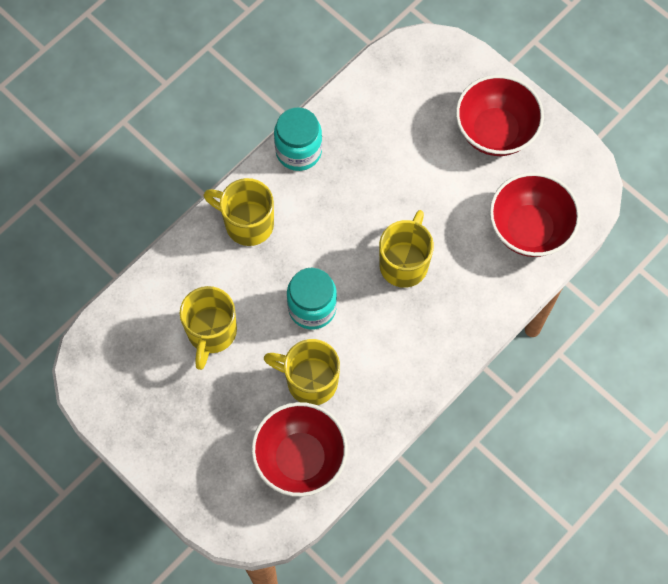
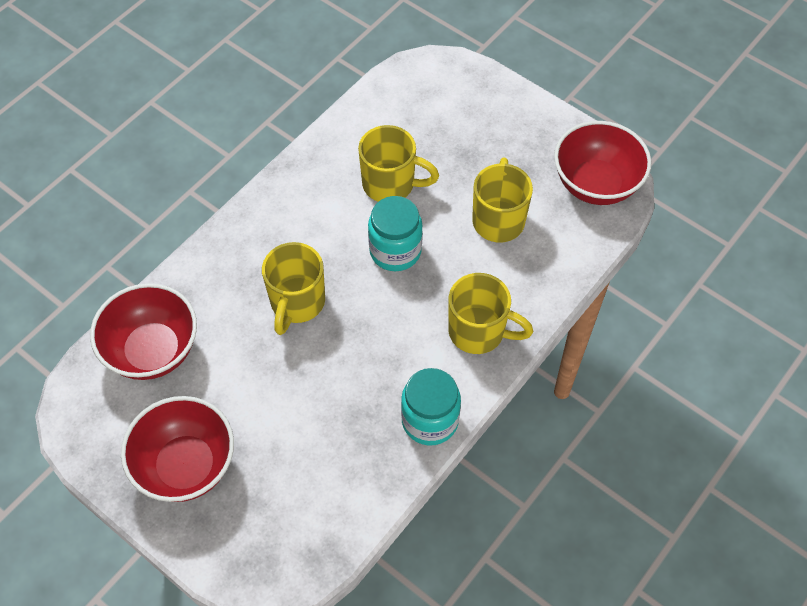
camera: 175 degrees right, 10 degrees down
(300, 458) = (393, 121): red bowl -> red bowl (596, 184)

